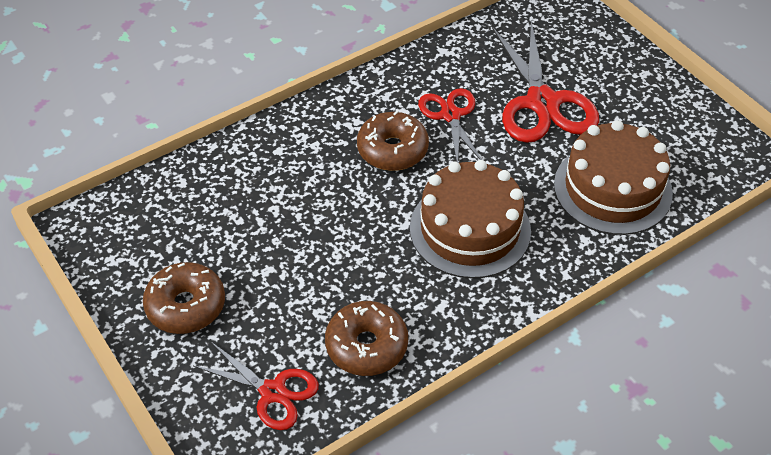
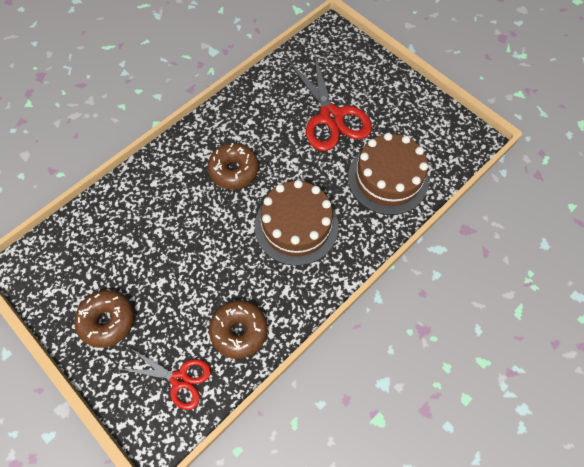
camera: 10 degrees left, 15 degrees up
(451, 115) = (270, 136): red scissors -> none

